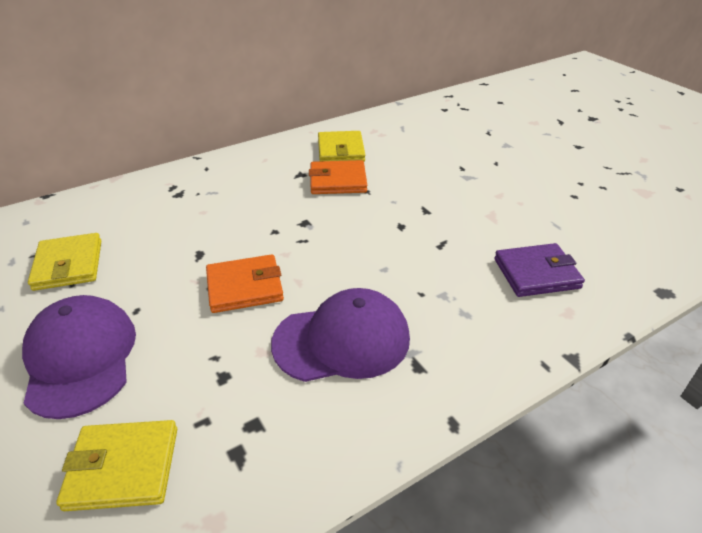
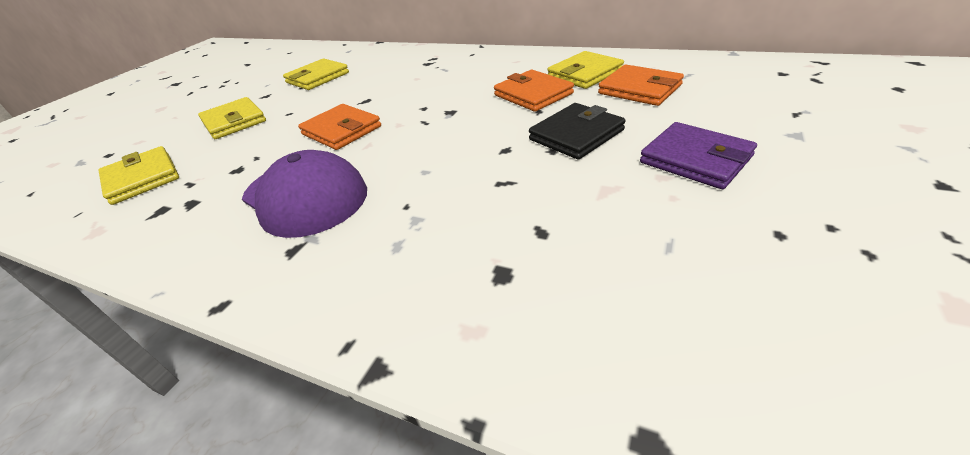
camera: 60 degrees right, 0 degrees up
(80, 358) = (234, 122): purple cap -> yellow wallet
(396, 148) = (639, 89): none -> orange wallet
(420, 195) = (576, 135): none -> black wallet
(536, 273) = (528, 269): purple wallet -> purple wallet (695, 159)

